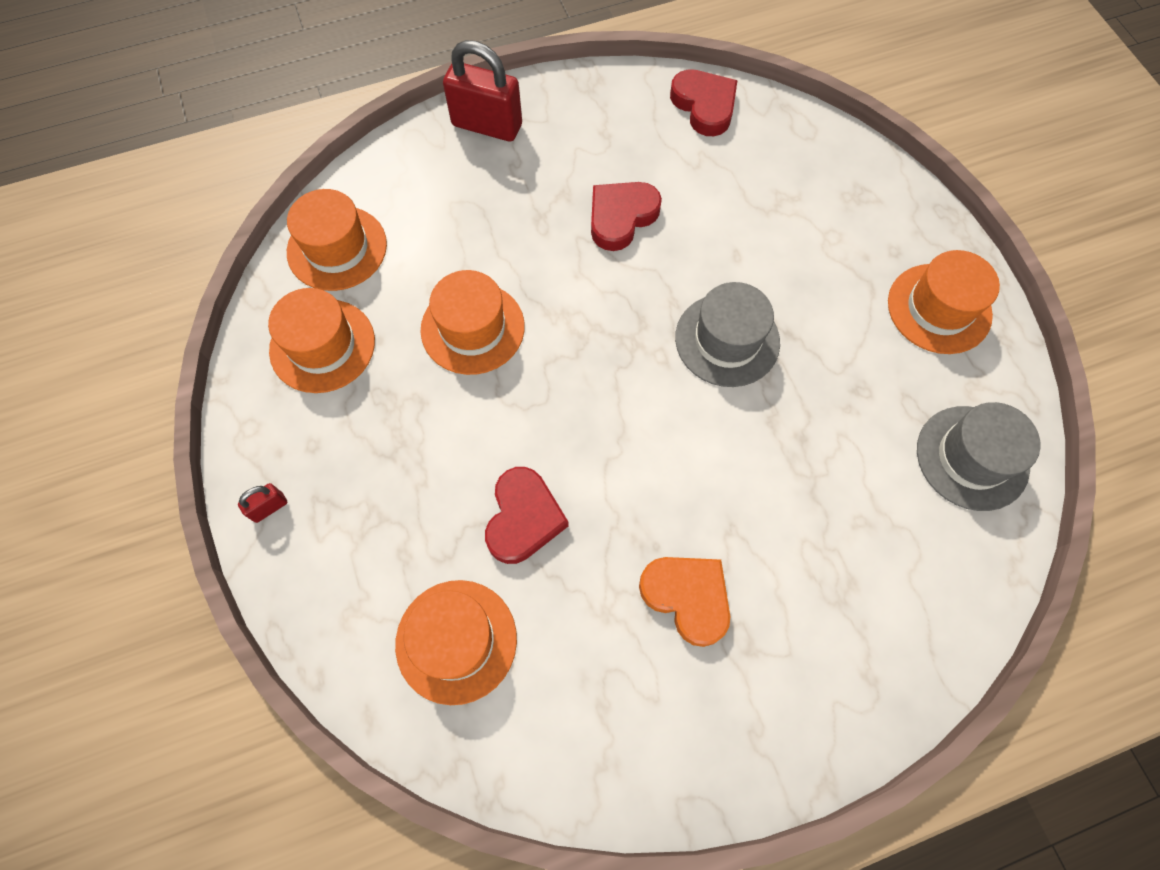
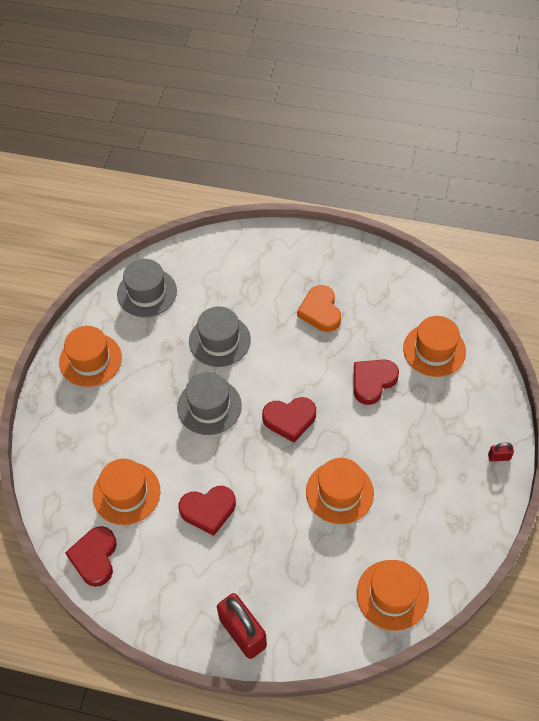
camera: 145 degrees left, 10 degrees down
(322, 346) = (431, 532): orange hat -> orange hat (126, 493)
(605, 386) = (289, 419): none -> red heart
(797, 445) = (219, 340): none -> grey hat

